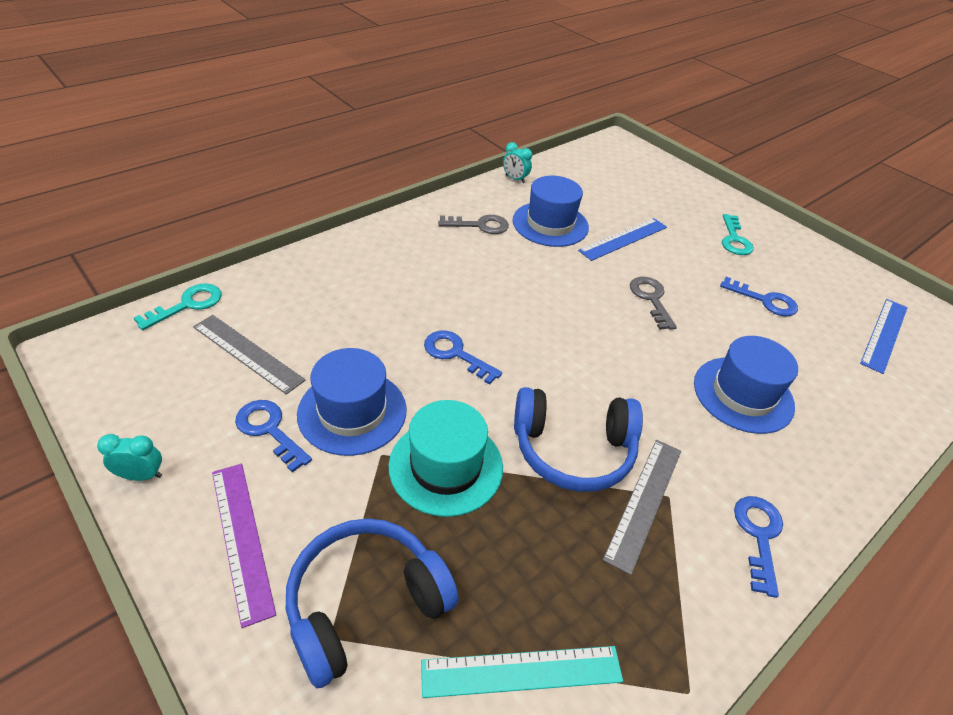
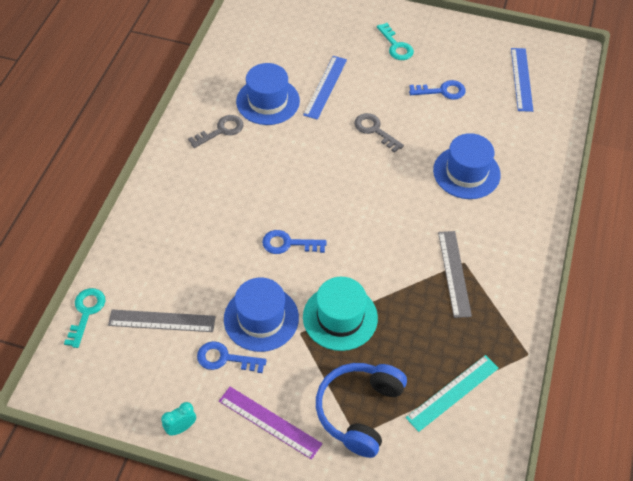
camera: 30 degrees left, 10 degrees up
(515, 179) = (211, 70): turquoise clock -> none
(573, 449) = (399, 265): blue headphones -> none
(758, 536) = (518, 257): blue key -> none

